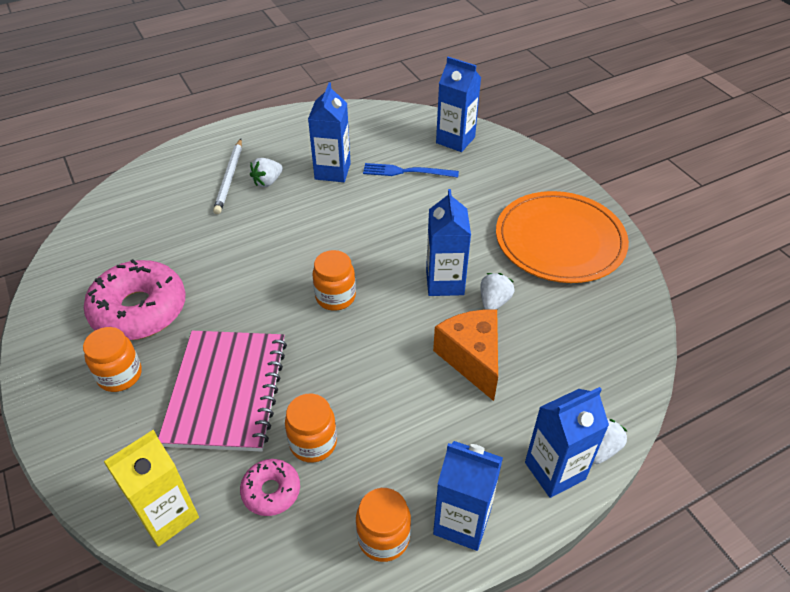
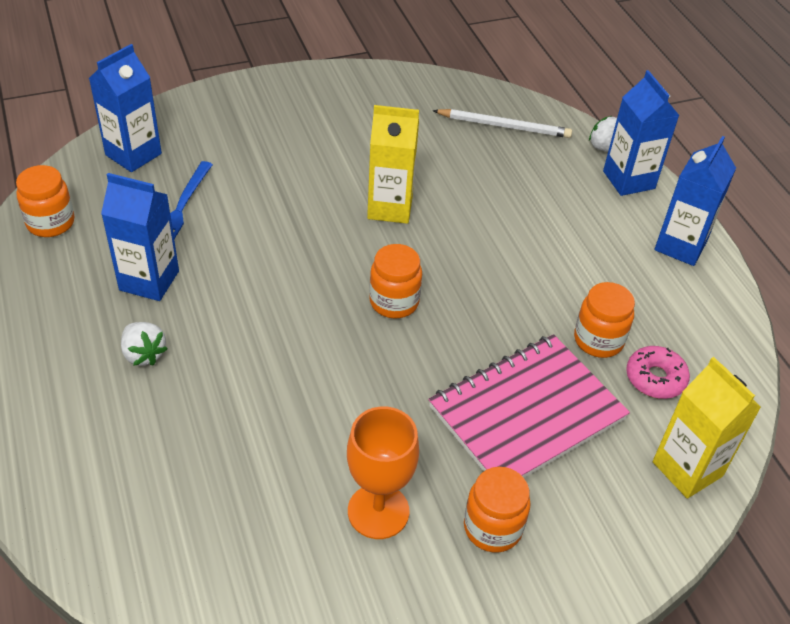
camera: 85 degrees left, 0 degrees up
(139, 310) = (378, 511): pink donut -> orange goblet
(226, 391) = (527, 413): pink notebook -> pink notebook turned 45 degrees counterclockwise
(229, 178) = (115, 400): white pencil -> white pencil (504, 126)
(383, 537) = (699, 299): orange jar -> orange jar (50, 223)
(445, 282) = (390, 207): blue carton -> yellow carton
(472, 359) = (500, 206): orange cheese -> none
(494, 301) = (425, 176): white strawberry -> none
(560, 240) = (346, 112): orange plate -> none

